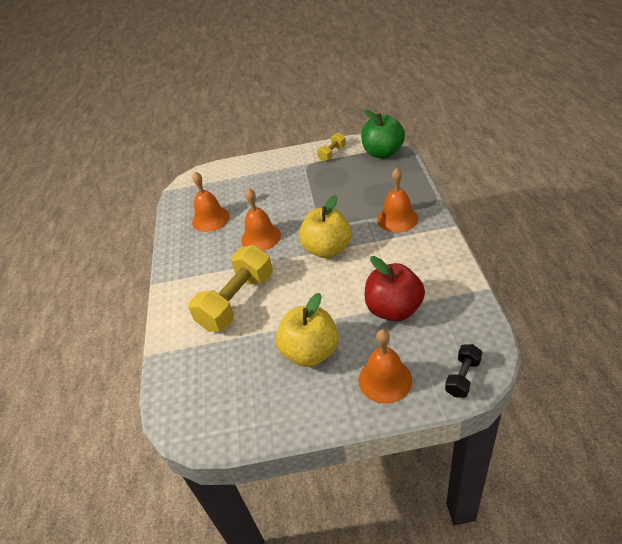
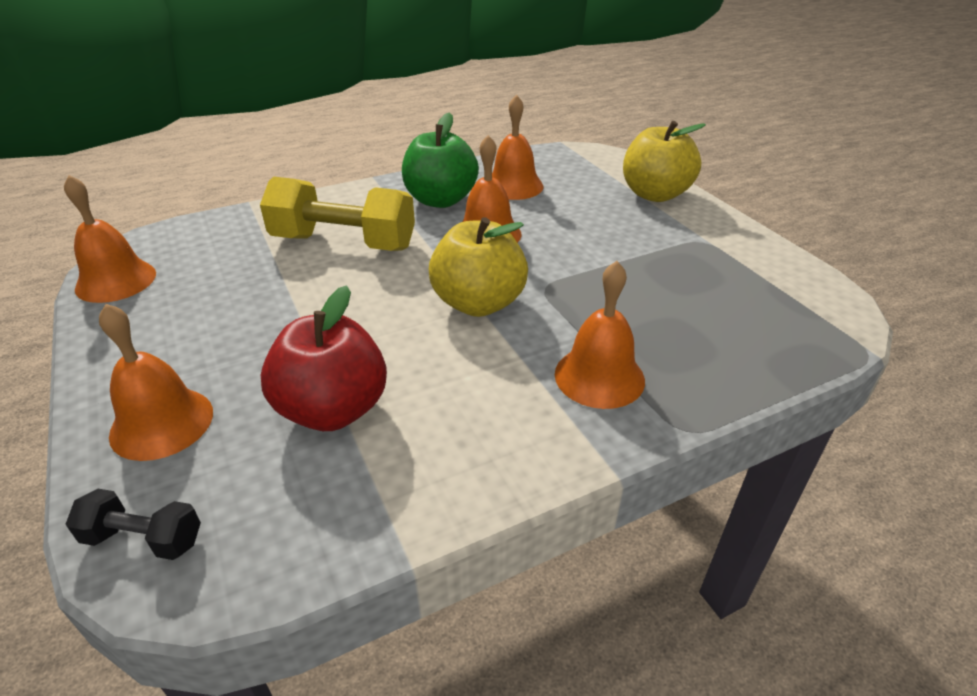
camera: 65 degrees right, 5 degrees down
(224, 426) = (116, 281): none -> orange bell
(310, 352) = (237, 328): yellow apple -> yellow apple (655, 194)
(332, 153) = (757, 260): yellow dumbbell -> none
(383, 153) = (812, 323): green apple -> green apple (440, 200)

